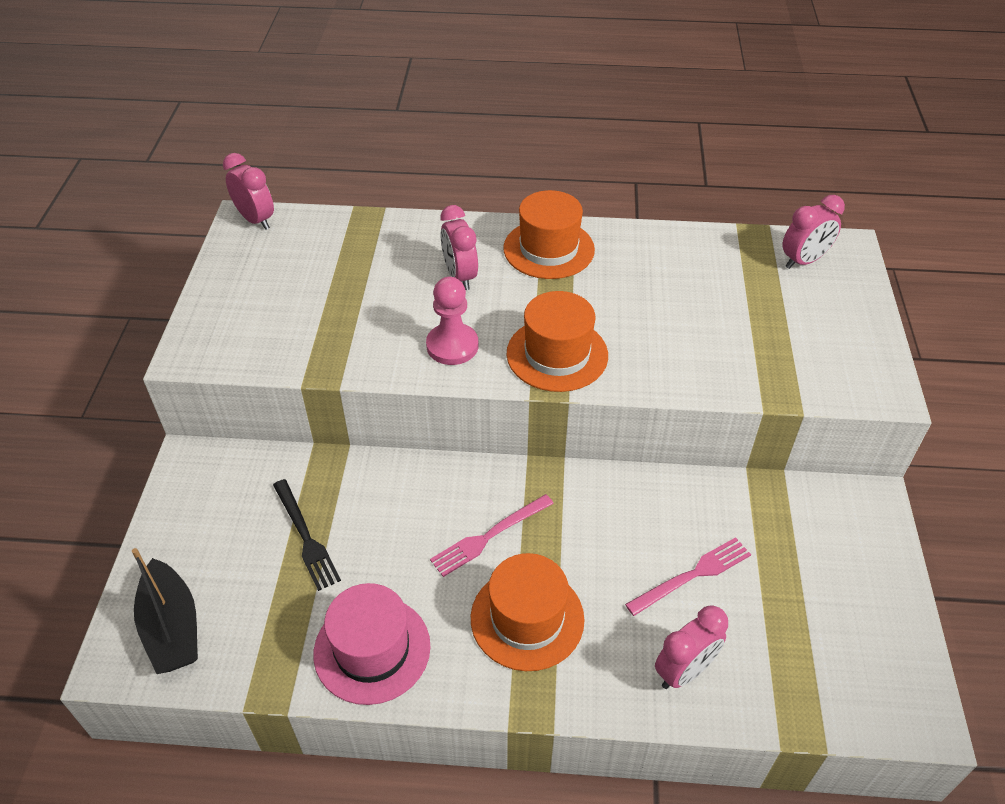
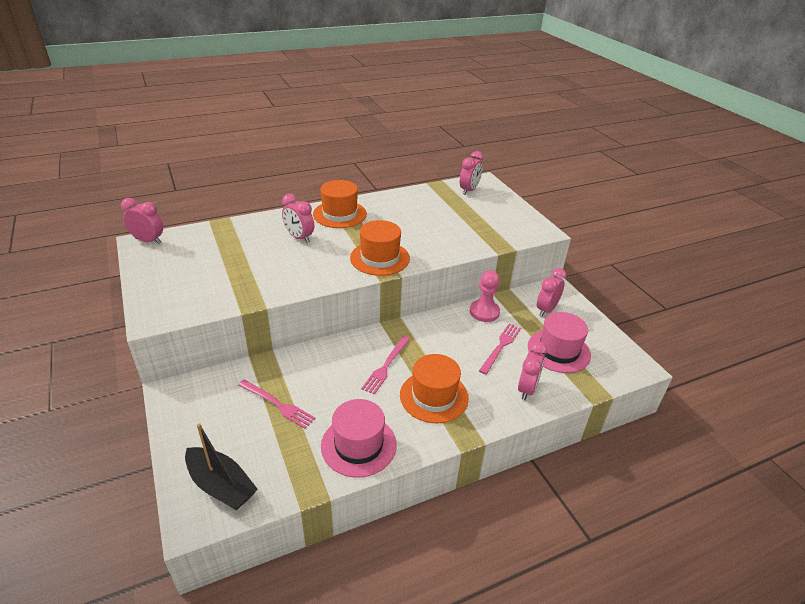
camera: 30 degrees left, 10 degrees down
(305, 537) = (277, 404): black fork -> pink fork
(452, 346) = (319, 270): pink pawn -> pink pawn (484, 312)
(790, 624) = (558, 351): none -> pink hat
(823, 536) = (546, 310): none -> pink clock

